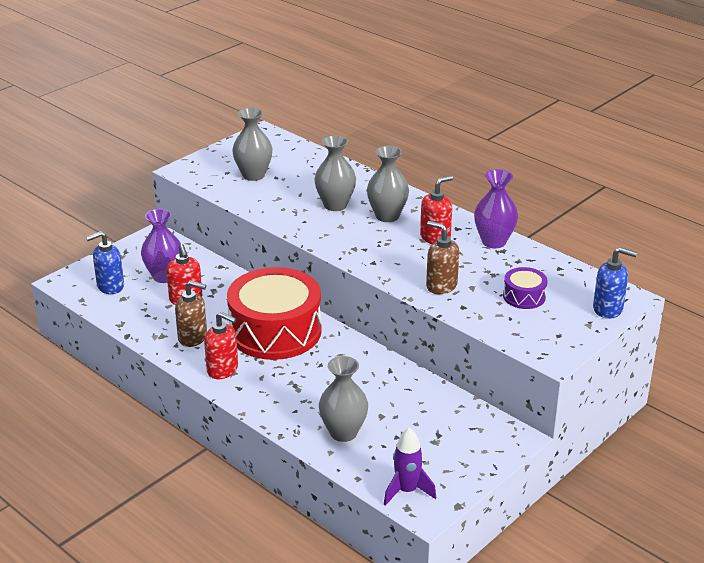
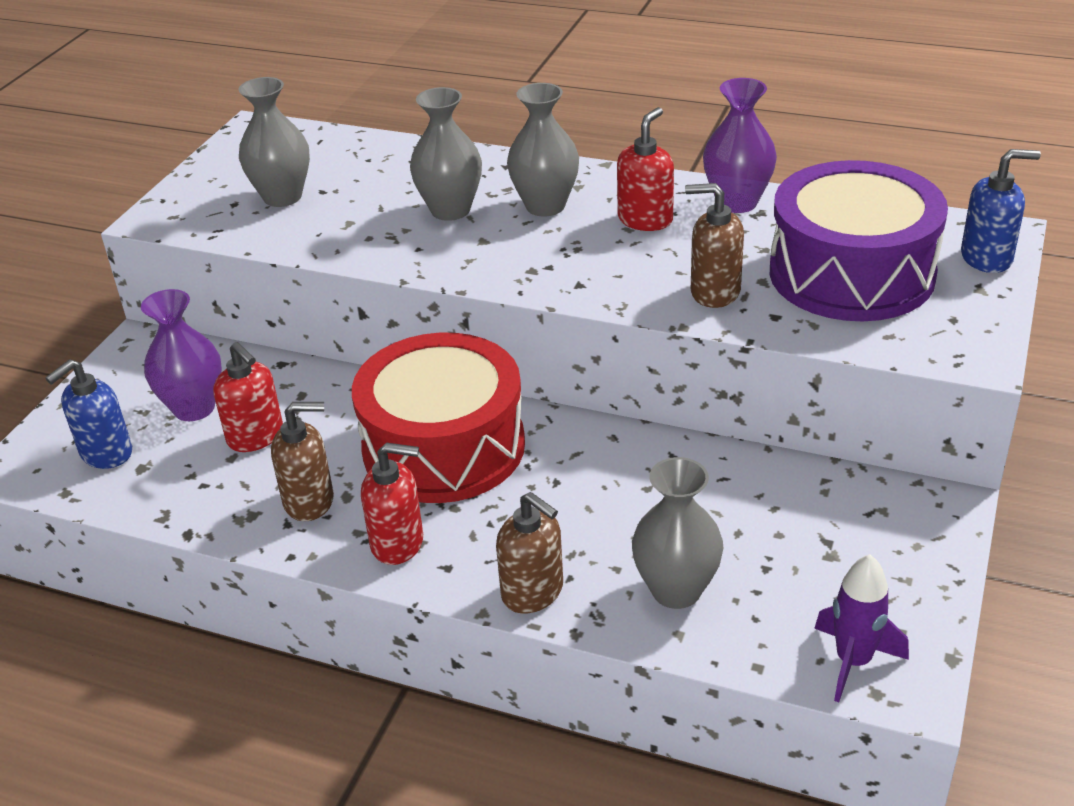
camera: 20 degrees left, 5 degrees up
(272, 411) = (533, 592): none -> brown soap dispenser
(524, 296) = (851, 273): purple drum -> purple drum, size x2.29

